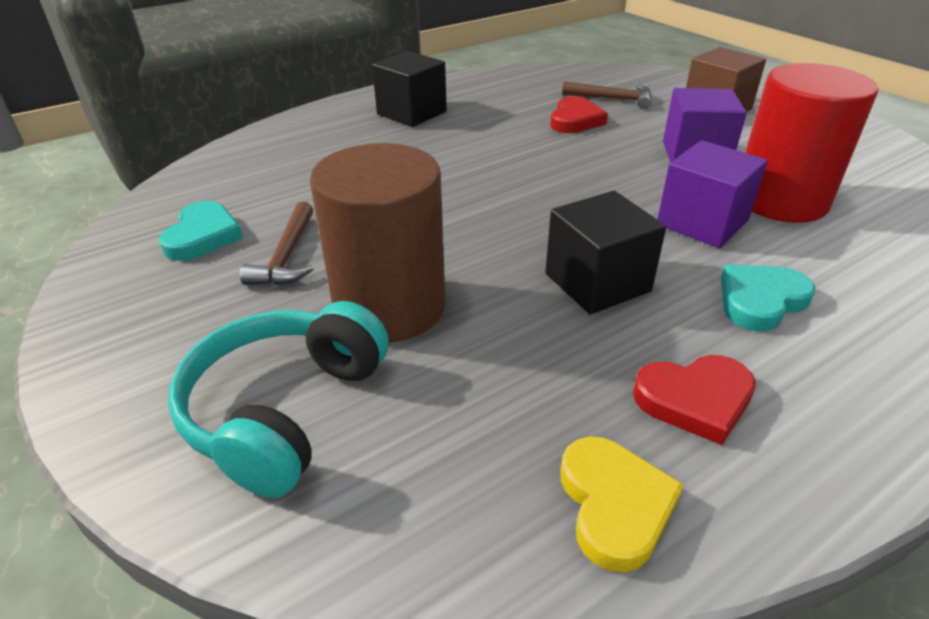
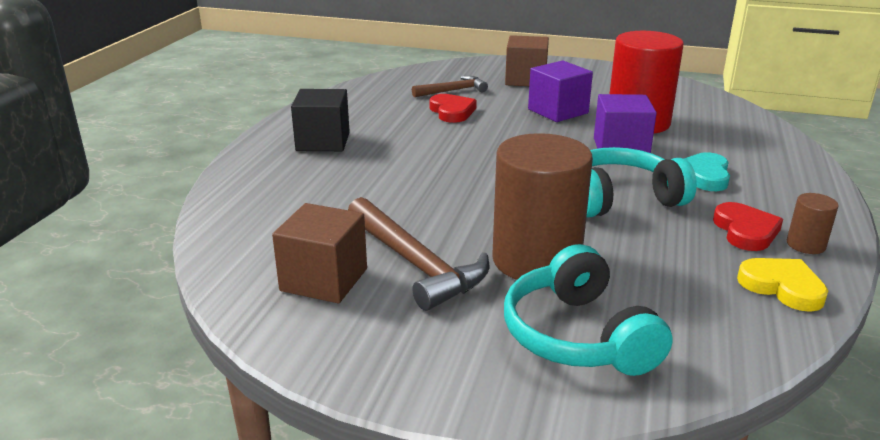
camera: 40 degrees left, 10 degrees down
(203, 236) = (324, 279): turquoise heart -> brown cube
(287, 256) = (415, 263): brown hammer -> brown hammer, size x1.64
(597, 282) = (621, 199): black cube -> turquoise headphones
(695, 400) = (745, 231): red heart -> red heart turned 45 degrees counterclockwise
(758, 468) = (805, 245): none -> brown cylinder

